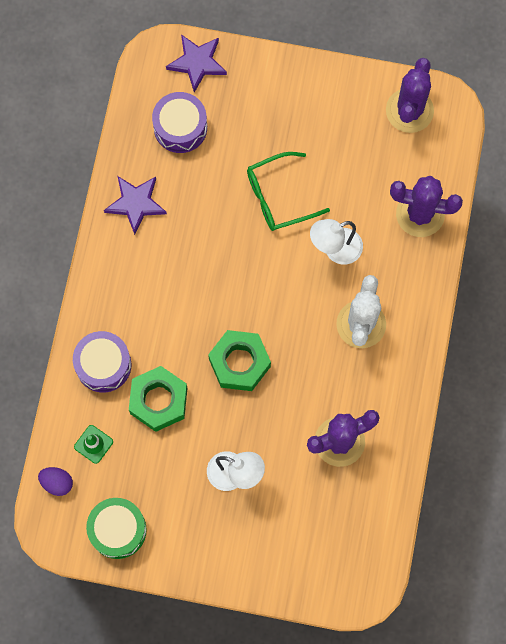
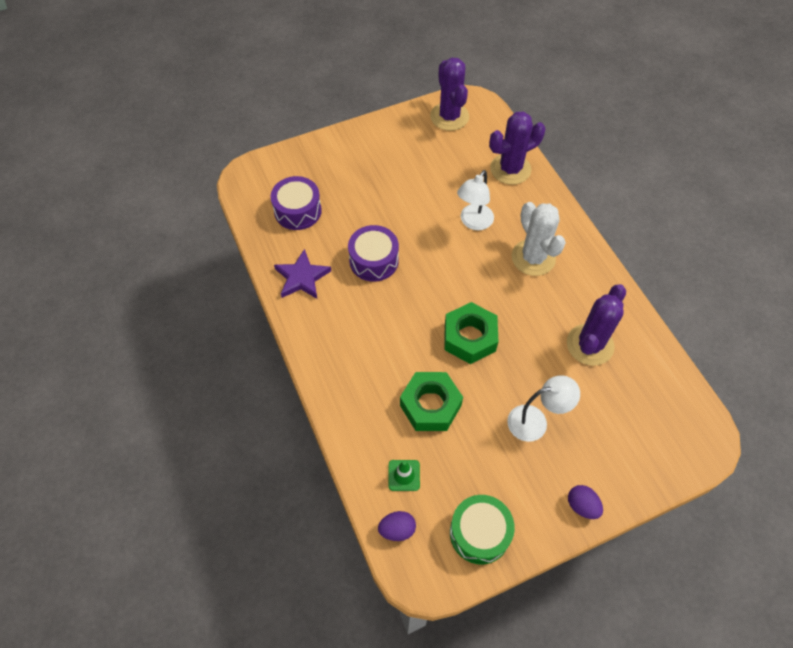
camera: 35 degrees left, 15 degrees down
(103, 365) = (364, 407): purple drum -> purple drum (374, 260)
(197, 63) = (279, 166): purple star -> none
(214, 566) = (582, 506): none -> purple egg
(279, 197) = (405, 213): green glasses -> none

